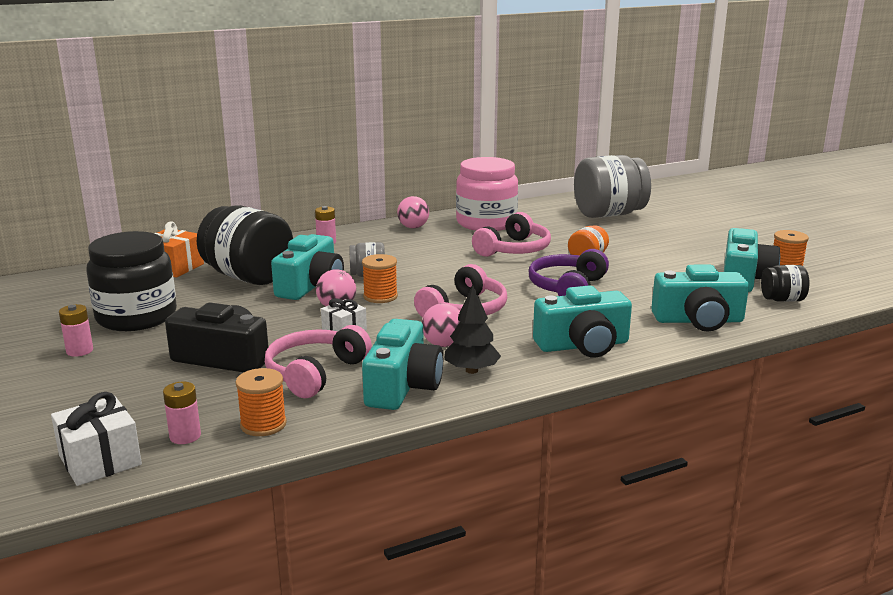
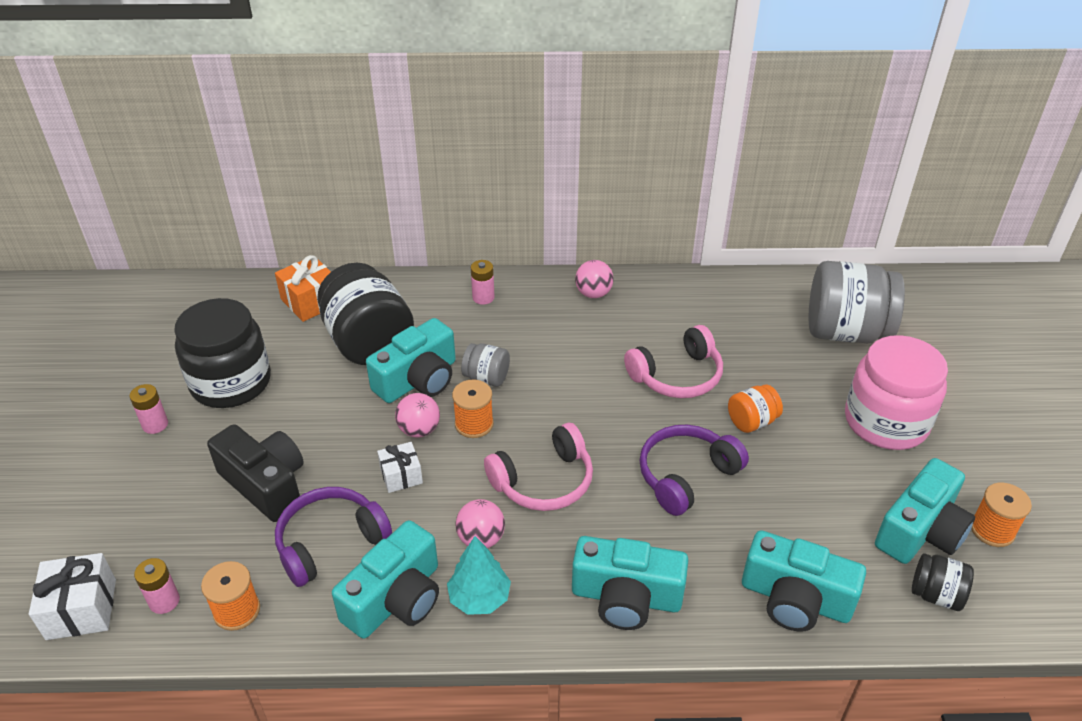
camera: 25 degrees right, 20 degrees up
(315, 373) = (330, 542): pink headphones -> purple headphones
(472, 370) = (479, 598): black tree -> turquoise tree
(486, 223) = (681, 308): pink jar -> pink jar (886, 422)

